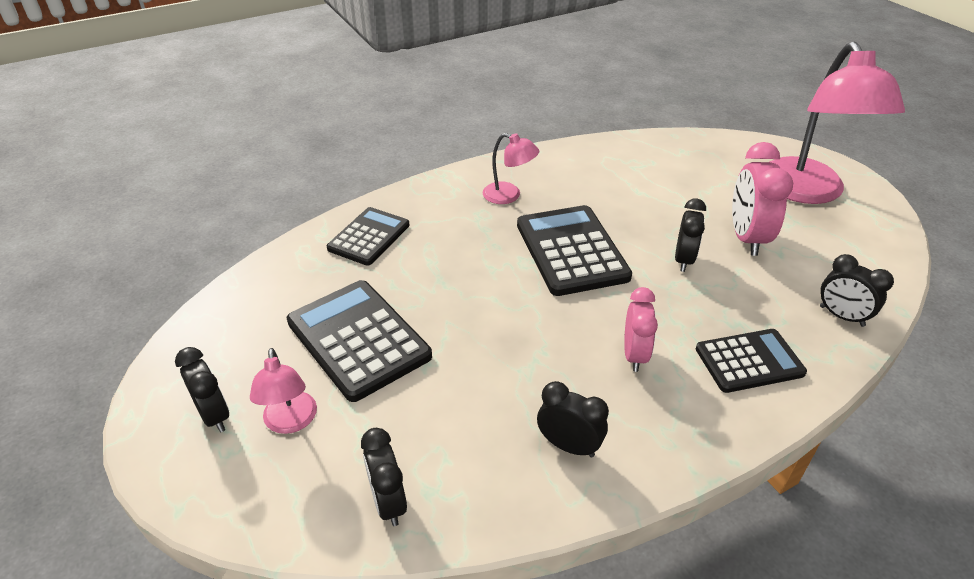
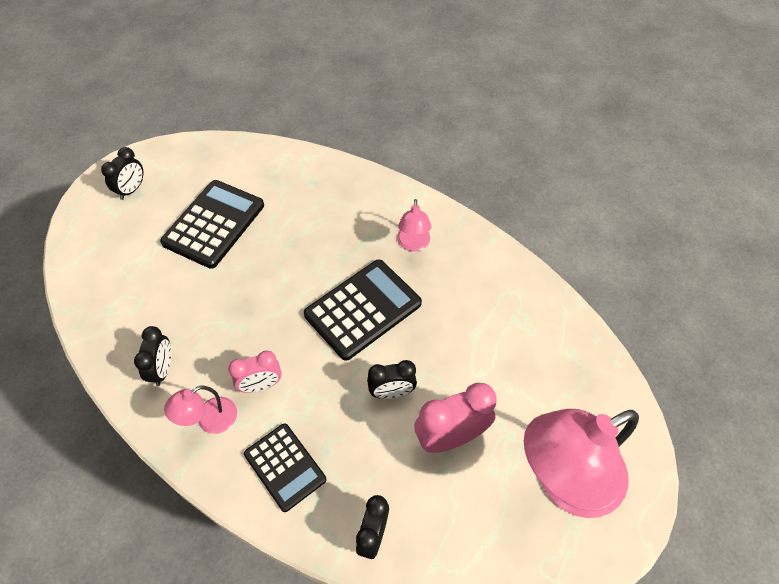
camera: 65 degrees right, 15 degrees up
(290, 422) = (137, 224): pink lamp -> pink lamp (209, 420)
(369, 237) = (316, 184): black calculator -> none
(388, 502) = (96, 293): black clock -> none

